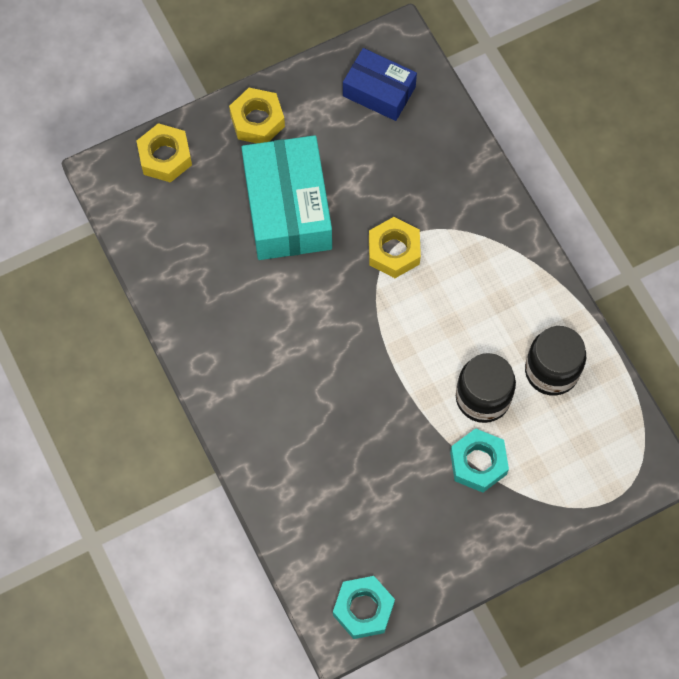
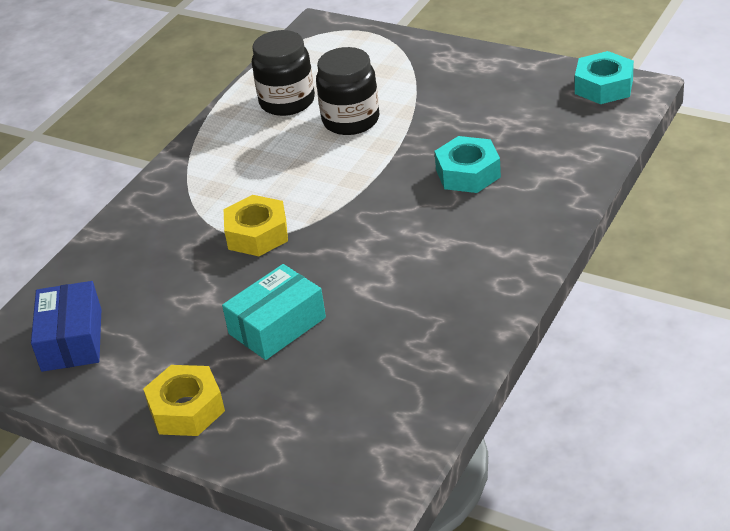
camera: 120 degrees left, 30 degrees down
(165, 157) = (302, 456): yellow nut -> none
(287, 208) = (277, 325): turquoise box -> turquoise box, size x0.60
(478, 463) = (412, 96): turquoise nut -> turquoise nut (468, 173)

